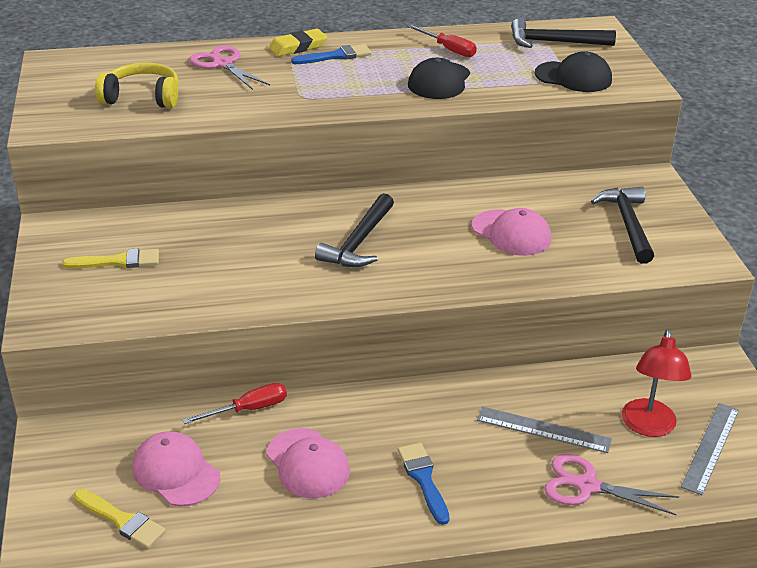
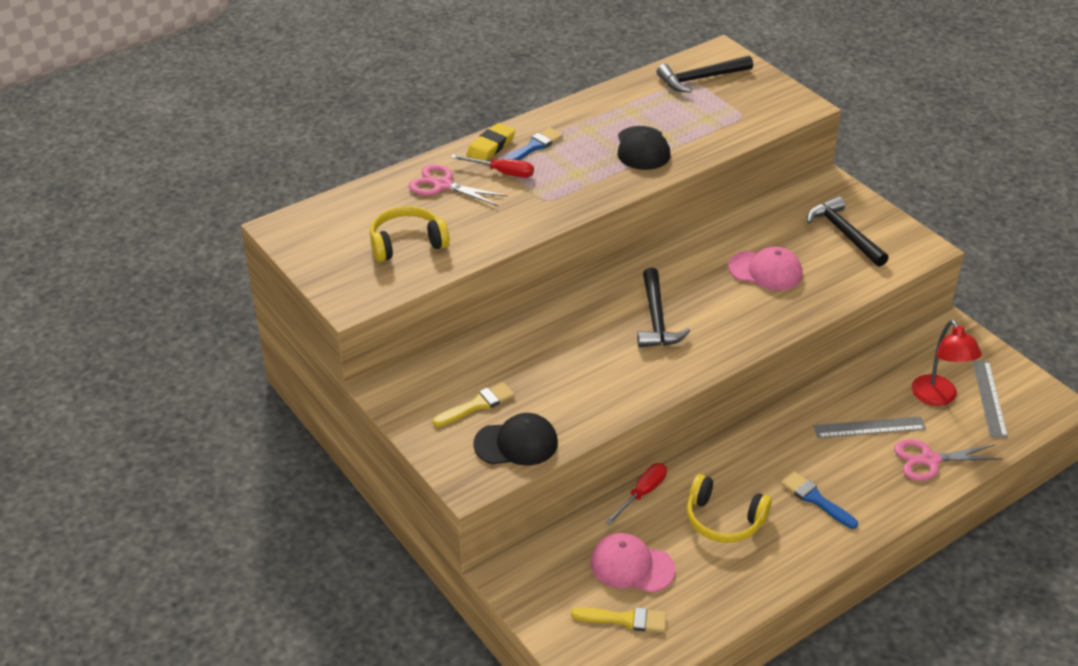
camera: 25 degrees left, 5 degrees up
(307, 463) = (724, 520): pink cap -> yellow headphones
(448, 49) = (621, 112): red screwdriver -> red screwdriver (502, 172)
(573, 77) = (745, 112): black cap -> black cap (516, 443)

